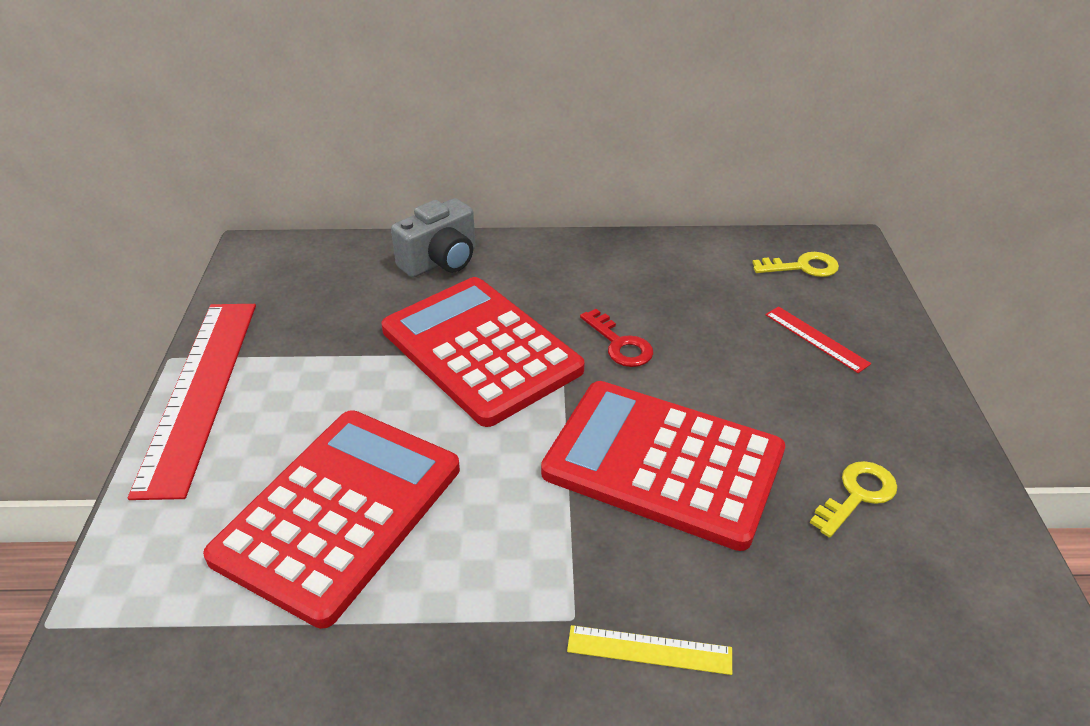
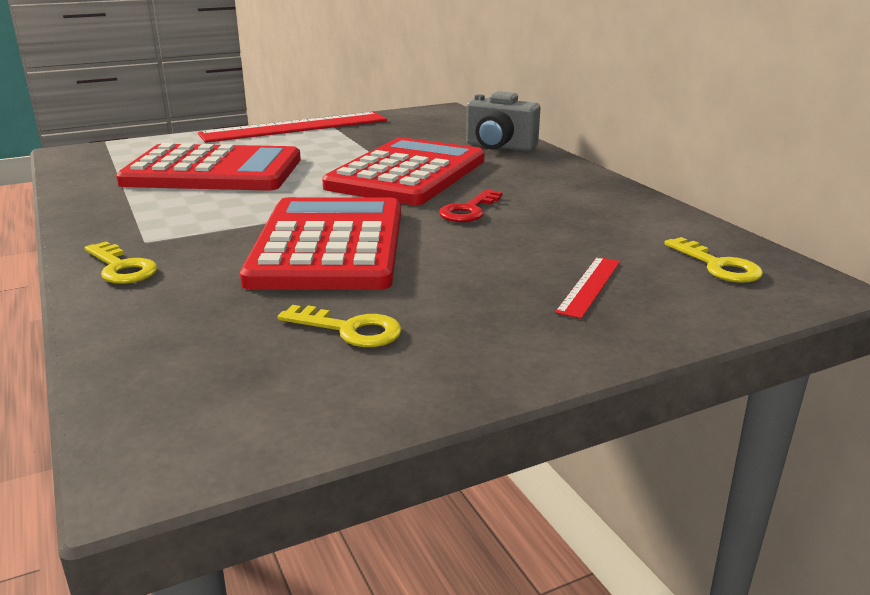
camera: 65 degrees right, 15 degrees down
(649, 650) = (121, 268): yellow ruler -> yellow key

